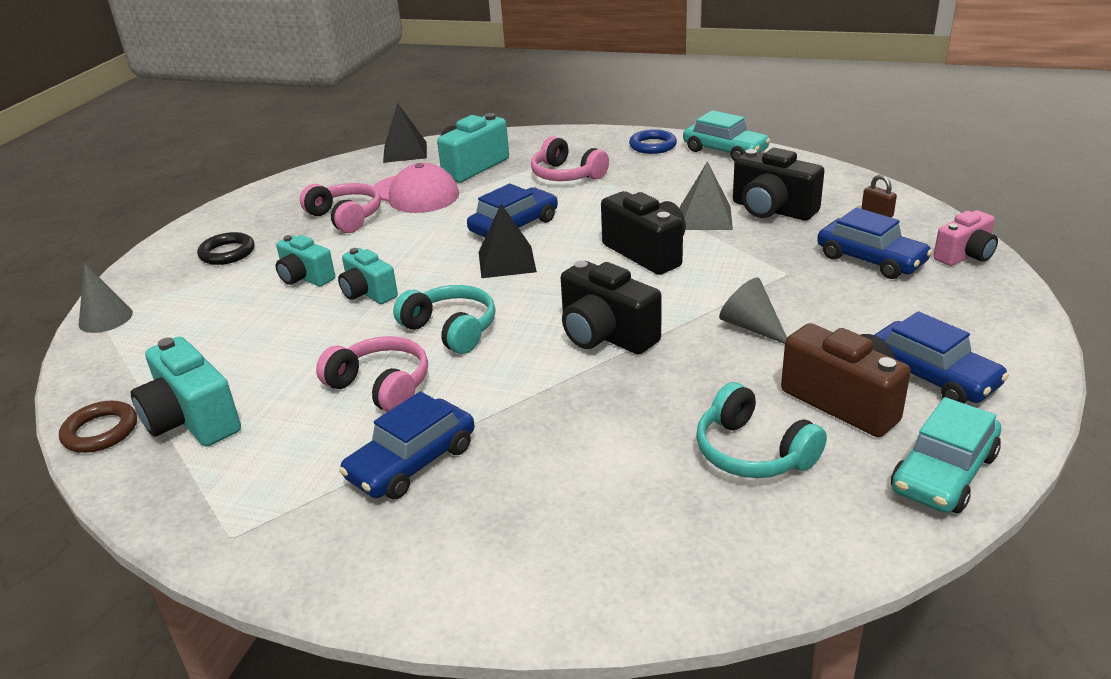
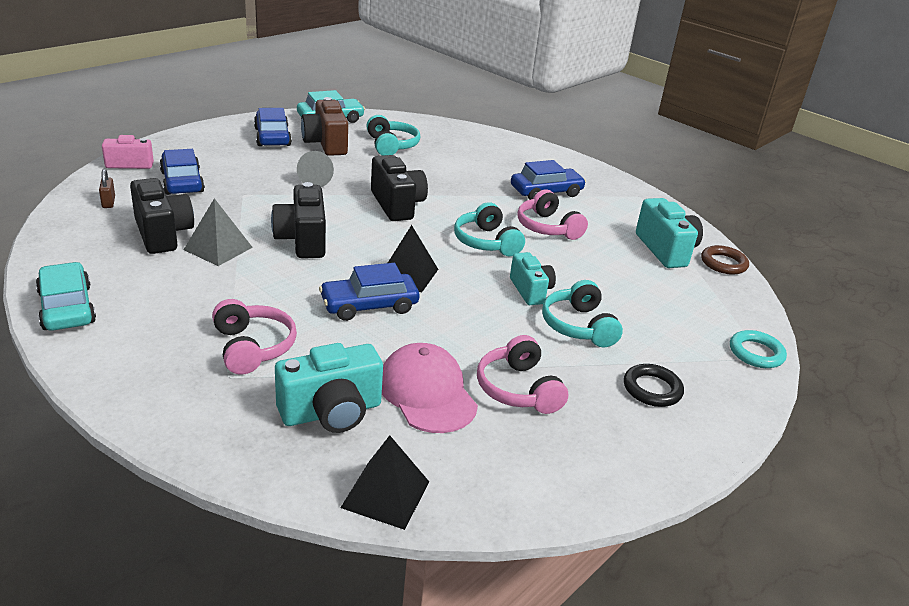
camera: 160 degrees left, 0 degrees up
(105, 318) = (756, 353): grey cone -> turquoise ring
(305, 278) = (578, 326): turquoise camera -> turquoise headphones
(652, 146) = (110, 350): blue ring -> none

